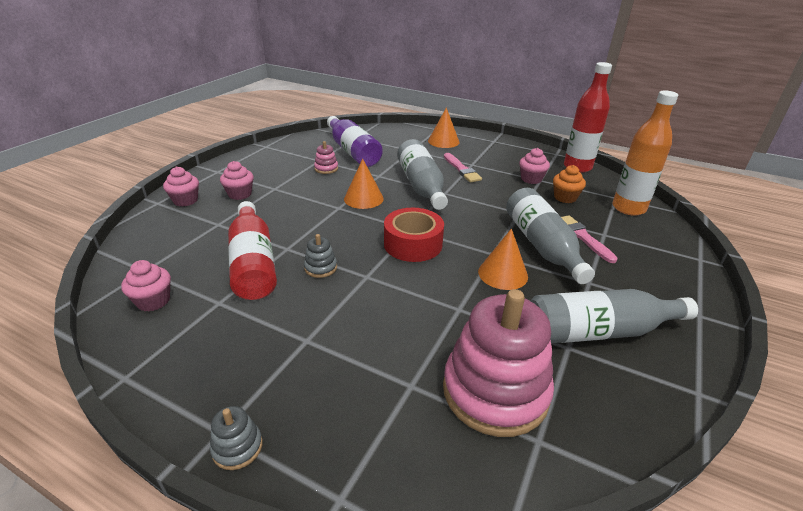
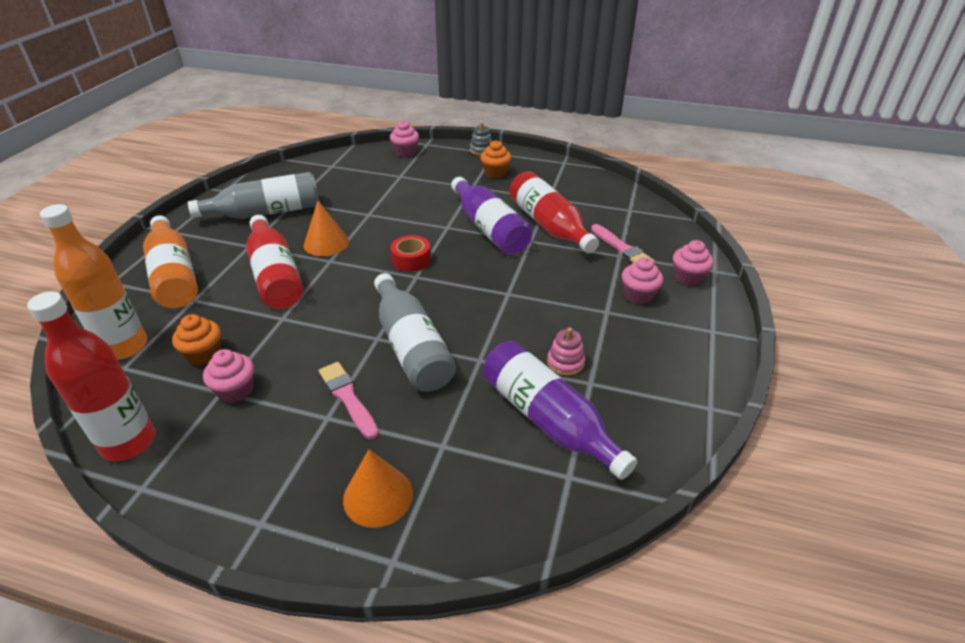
camera: 170 degrees right, 5 degrees up
(153, 301) = (595, 193): pink cupcake -> pink cupcake (405, 152)
(255, 367) = (495, 173): none -> orange cupcake
(320, 268) = (489, 228): grey stacking toy -> purple bottle
(363, 198) = (484, 311): orange cone -> none
(413, 244) = (411, 260): red tape -> red tape, size x0.65
(495, 391) = (350, 179): pink stacking toy -> none
(542, 246) = (275, 275): grey bottle -> red bottle
(583, 237) = (222, 292): pink brush -> pink brush (622, 248)
(643, 258) = (174, 275): none -> orange bottle

